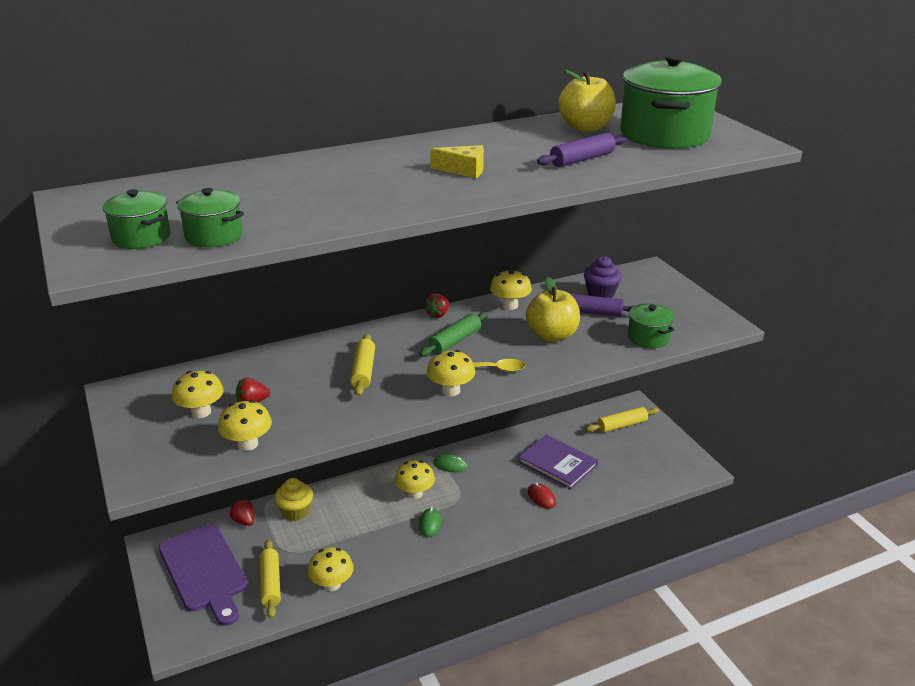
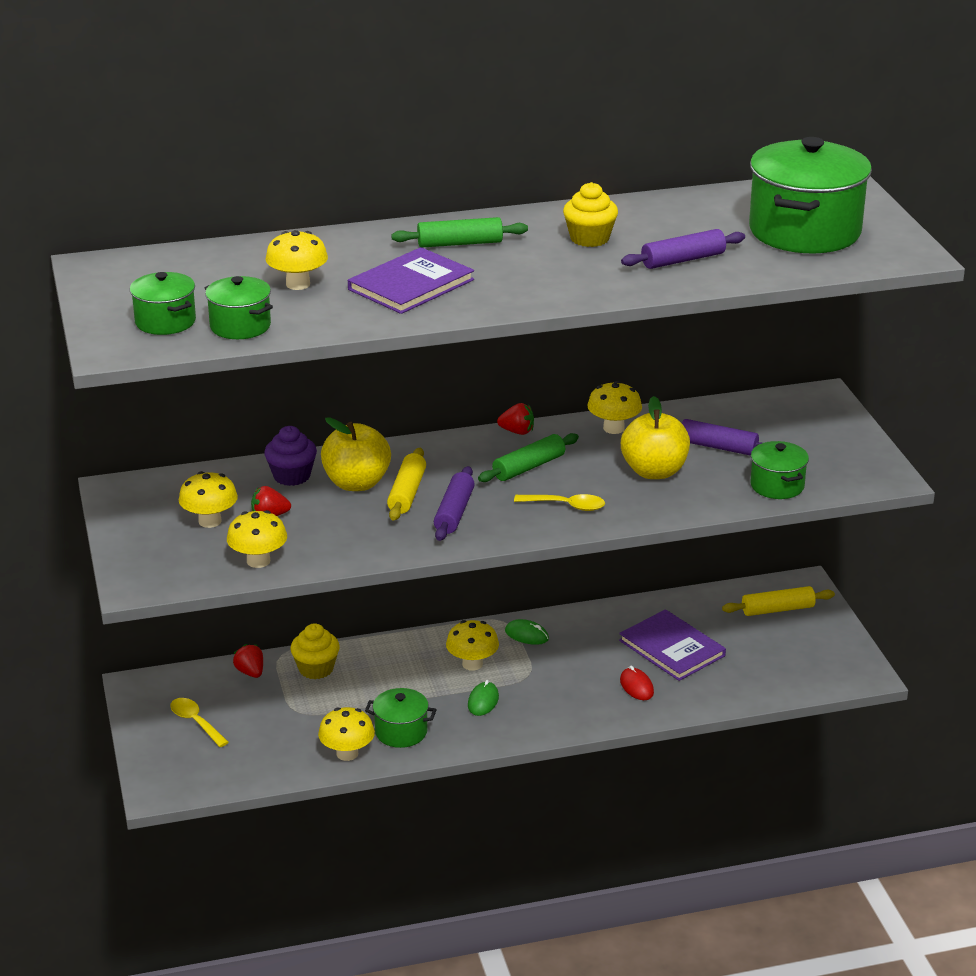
camera: 10 degrees right, 0 degrees up
(204, 571) = (196, 722): purple cutting board -> yellow spoon
(271, 583) = (273, 744): yellow rolling pin -> none
(363, 192) = (411, 285): none -> purple book
(371, 559) = (401, 732): none -> green pot
(394, 160) = (460, 243): none -> green rolling pin
(405, 384) = (454, 512): none -> purple rolling pin
(438, 314) = (517, 432): red strawberry -> red strawberry turned 120 degrees counterclockwise
(451, 390) = (506, 525): yellow mushroom -> yellow mushroom (298, 284)
(464, 170) = (536, 264): yellow cheese -> none
(499, 150) = (589, 238): none -> yellow cupcake
(585, 128) = (710, 214): yellow apple -> yellow apple (356, 483)
(600, 293) = (740, 423): purple cupcake -> purple cupcake (291, 476)

